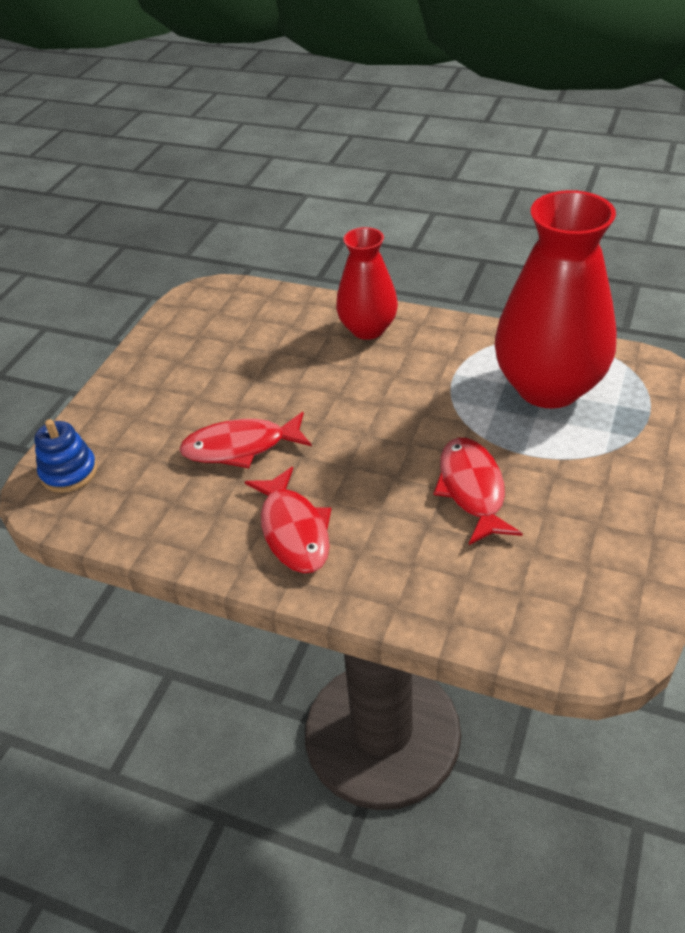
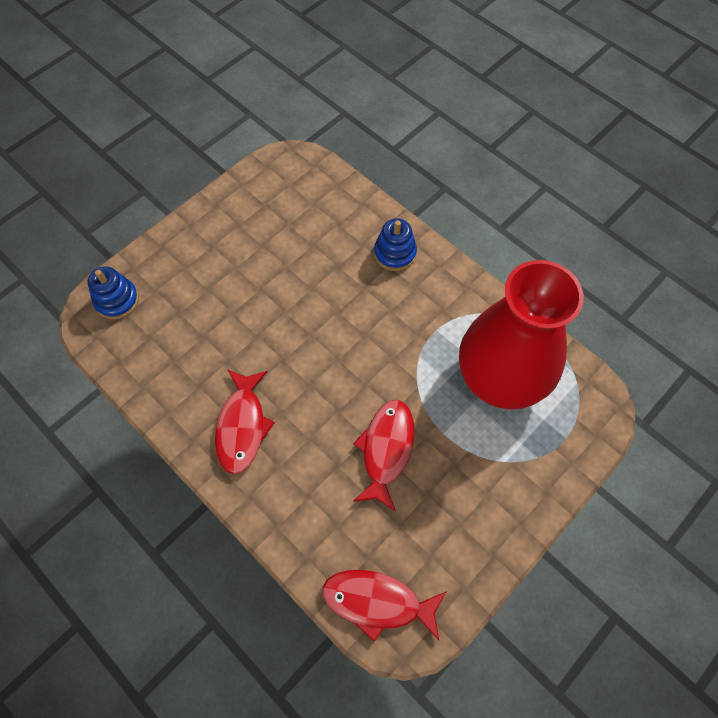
camera: 20 degrees right, 20 degrees up
(240, 447) = (243, 331): red fish -> red fish (377, 602)
(368, 329) = (395, 253): red vase -> blue stacking toy

